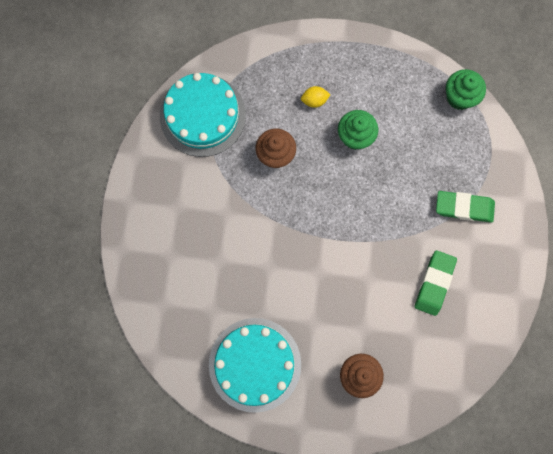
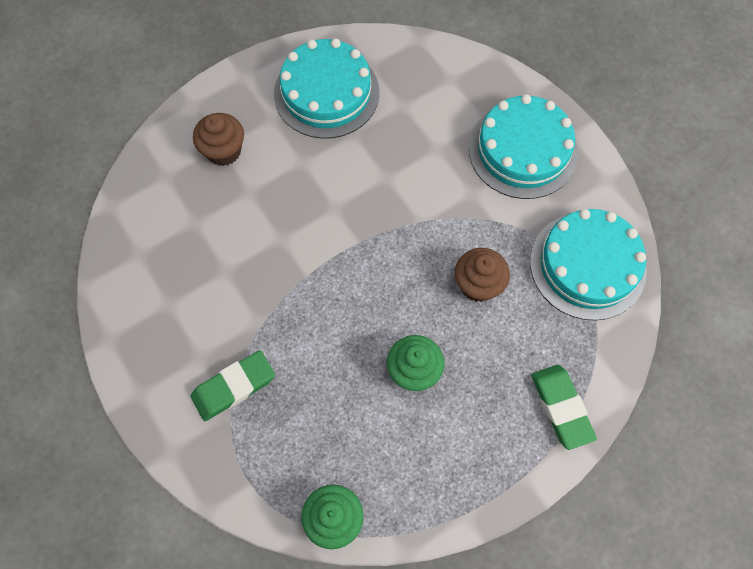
camera: 140 degrees right, 10 degrees down
(168, 215) = (523, 150): none -> turquoise cake
(314, 100) = (492, 375): yellow lemon -> none
(434, 283) = (210, 284): green eraser -> green eraser (561, 407)

